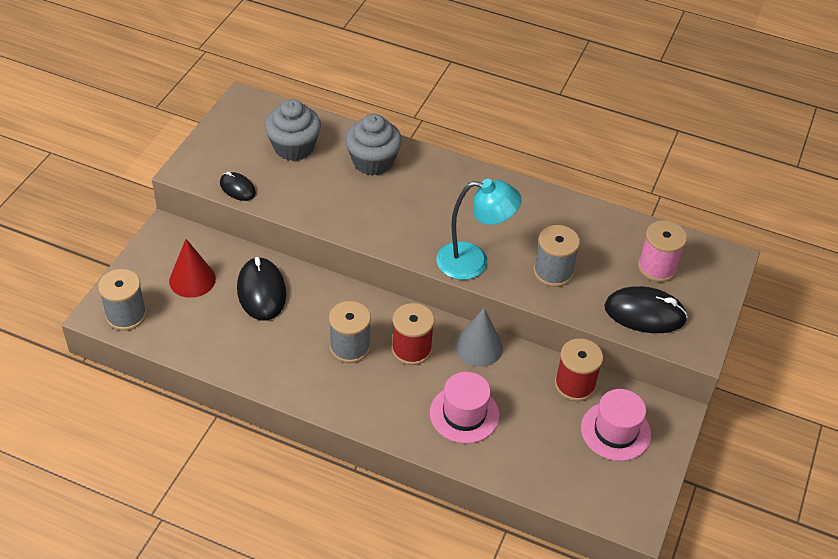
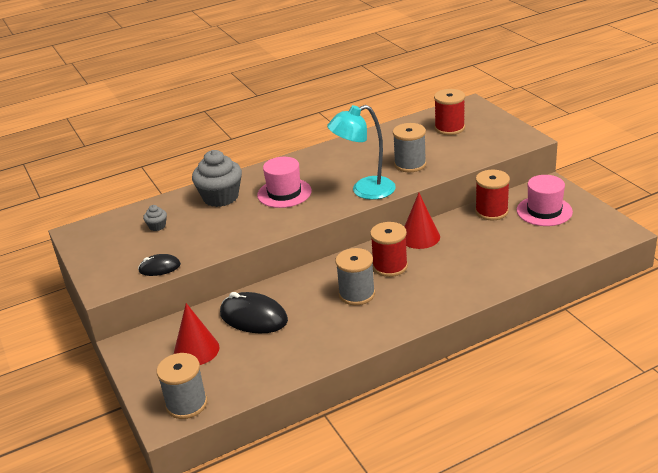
camera: 45 degrees left, 15 degrees down
(294, 147) = (157, 226): grey cupcake -> grey cupcake, size x0.45
(464, 414) = (471, 266): pink hat -> pink hat (284, 193)
(473, 262) = (364, 190): turquoise lamp -> turquoise lamp turned 150 degrees counterclockwise
(479, 347) = (420, 237): grey cone -> red cone
(645, 313) = (481, 146): black mouse -> none
(657, 267) = (449, 128): pink spool -> red spool

